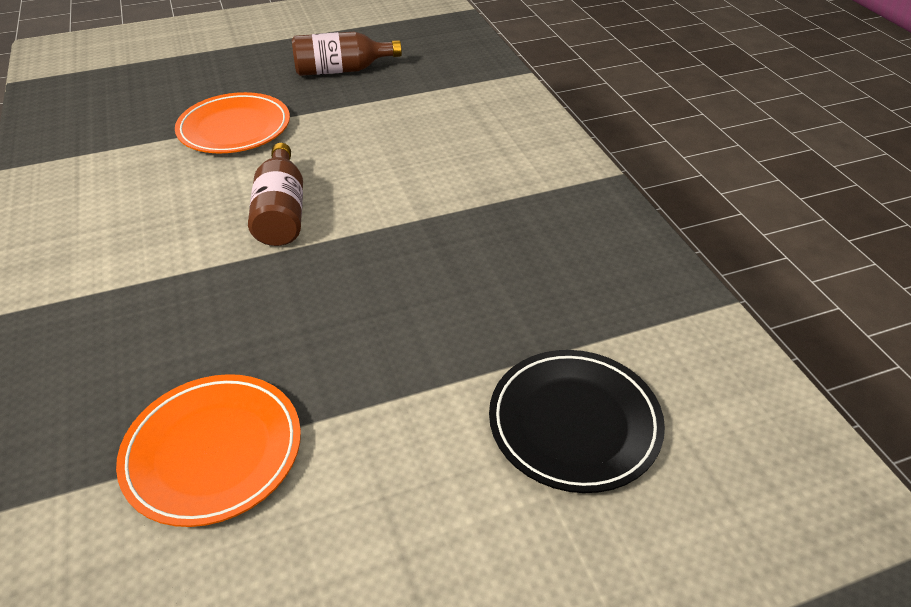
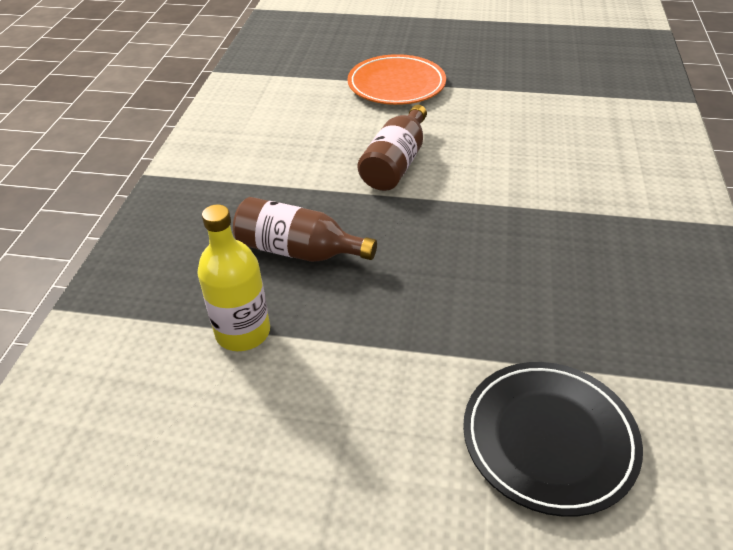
camera: 30 degrees right, 0 degrees up
(213, 452) = (243, 332): orange plate -> yellow bottle
(341, 70) = (512, 58): brown bottle -> brown bottle (298, 251)

